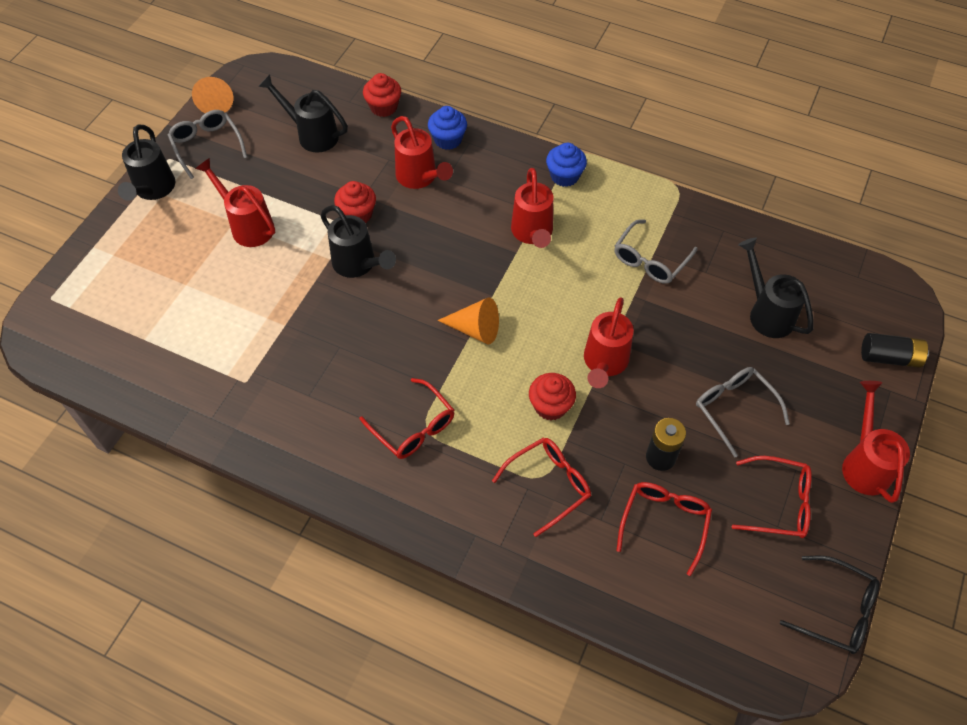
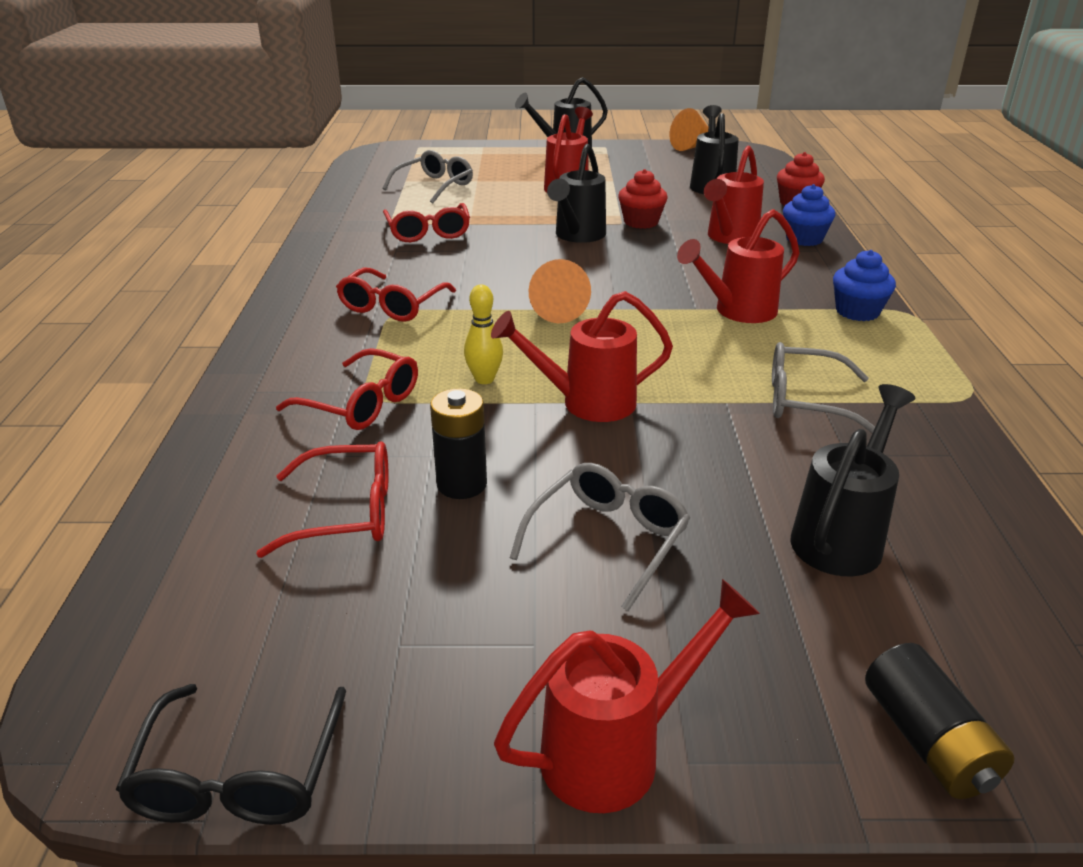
camera: 65 degrees right, 25 degrees down
(207, 146) = (638, 154): grey glasses -> grey glasses (434, 186)
(550, 406) = (484, 379): red cupcake -> yellow bowling pin
(778, 503) = (448, 635): red glasses -> red glasses (428, 232)

